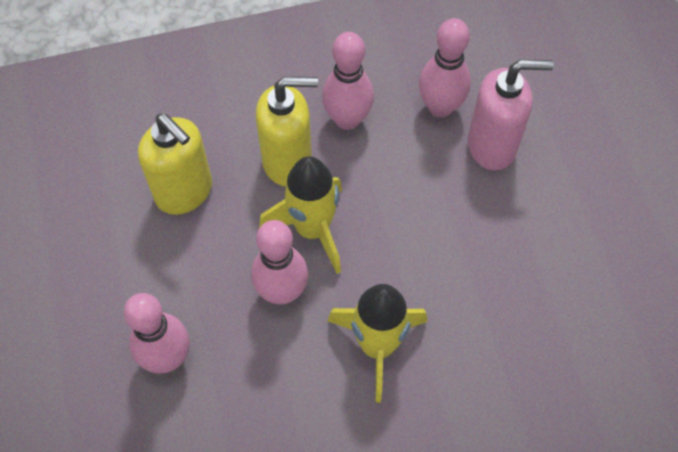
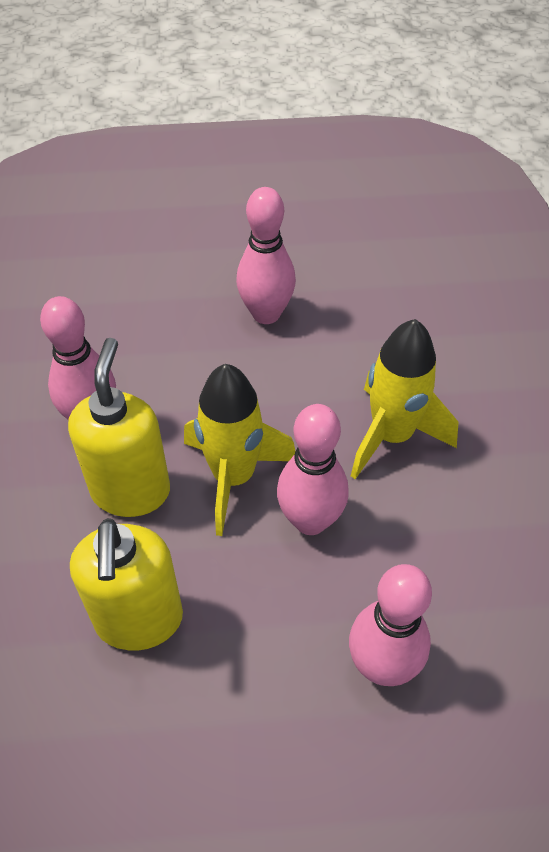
camera: 80 degrees left, 10 degrees down
(184, 192) = (139, 620): yellow soap dispenser -> yellow soap dispenser turned 120 degrees clockwise
(440, 107) = (108, 331): pink bowling pin -> pink bowling pin (266, 314)
(492, 146) = (173, 297): pink soap dispenser -> none

